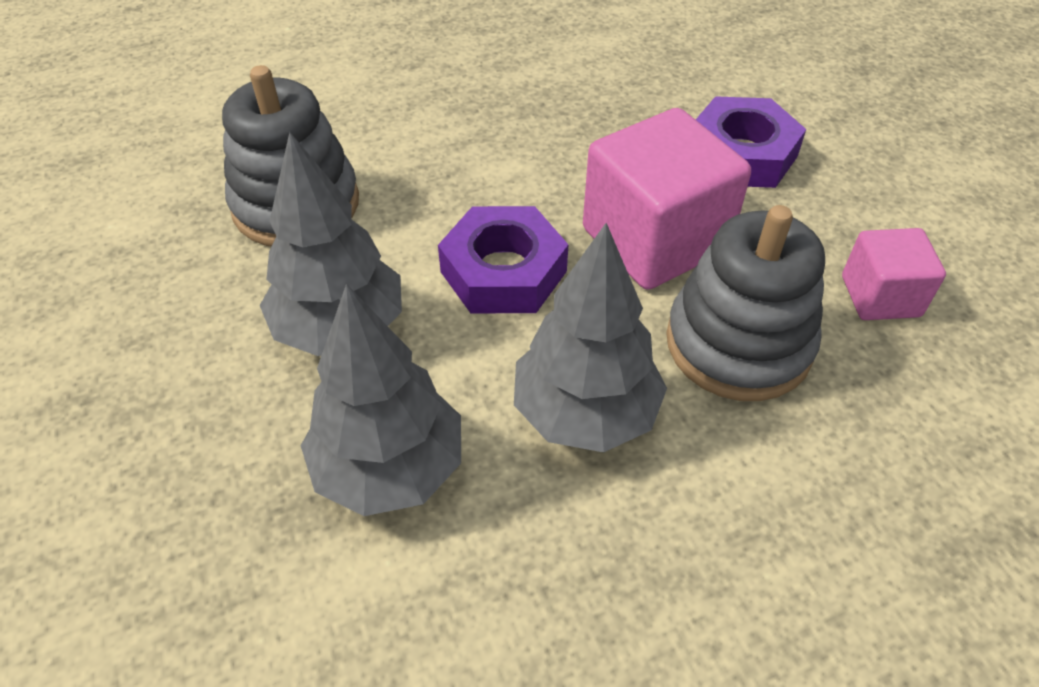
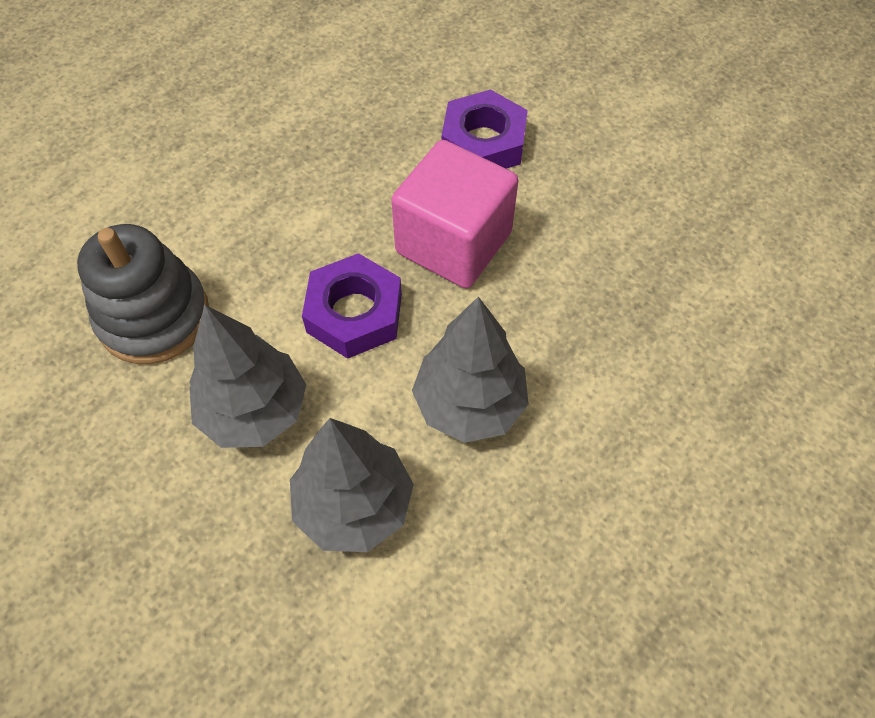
camera: 25 degrees left, 10 degrees up
(738, 343) = (549, 306): grey stacking toy -> none
(880, 296) = (627, 231): pink cube -> none

